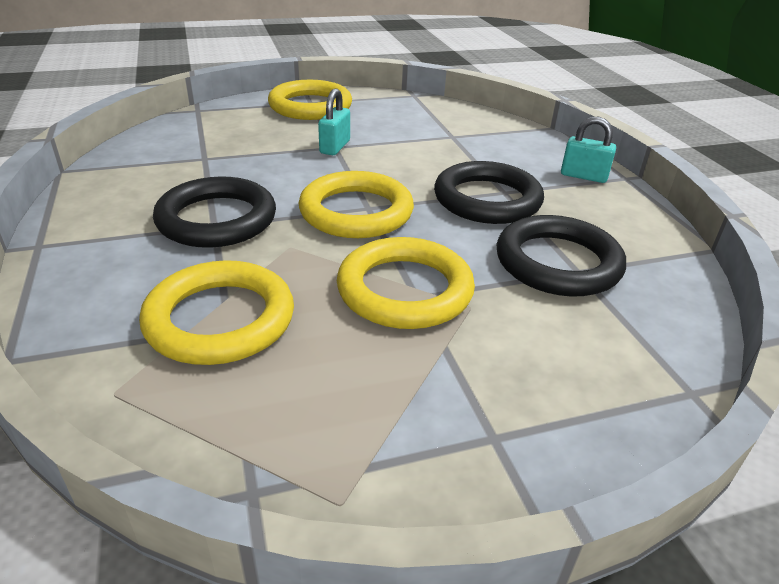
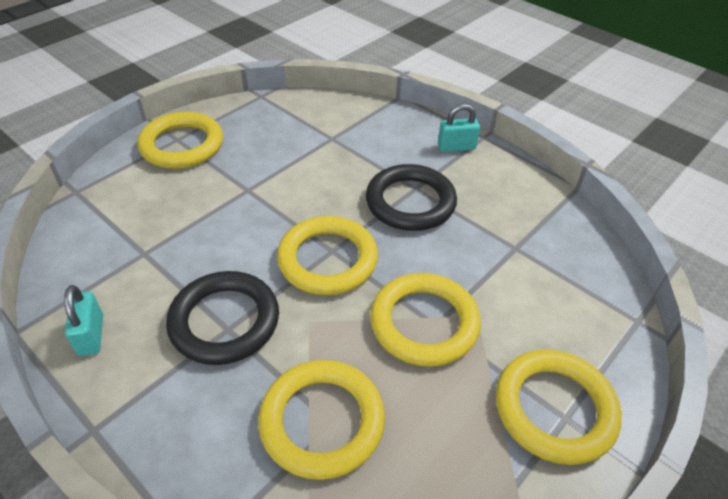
camera: 30 degrees left, 10 degrees up
(335, 147) = (248, 190): turquoise padlock -> turquoise padlock (91, 335)
(487, 423) = (554, 409): none -> yellow ring
(557, 263) = (499, 246): black ring -> none

